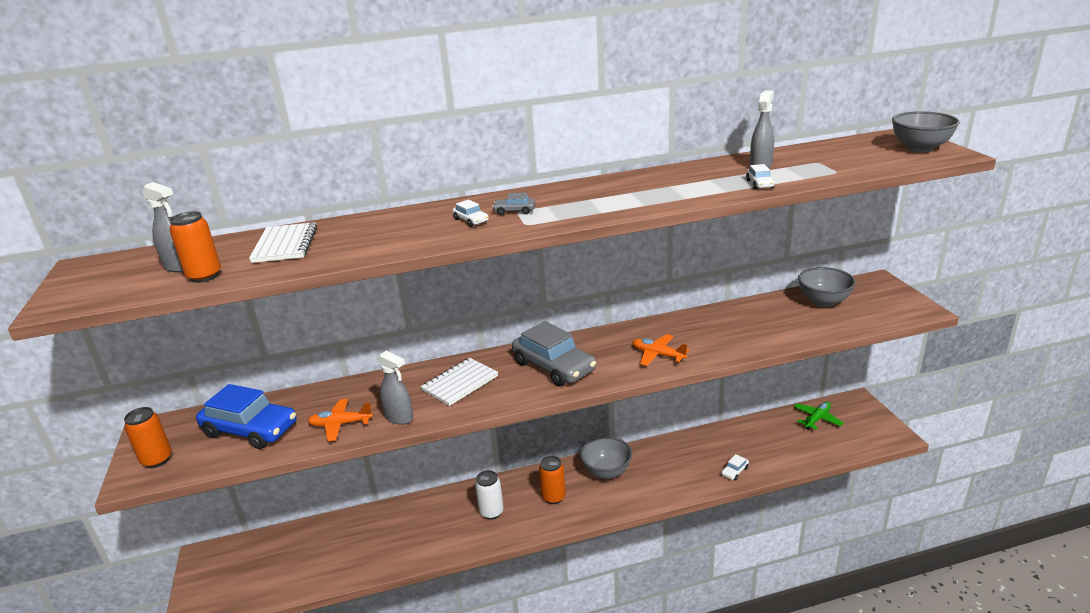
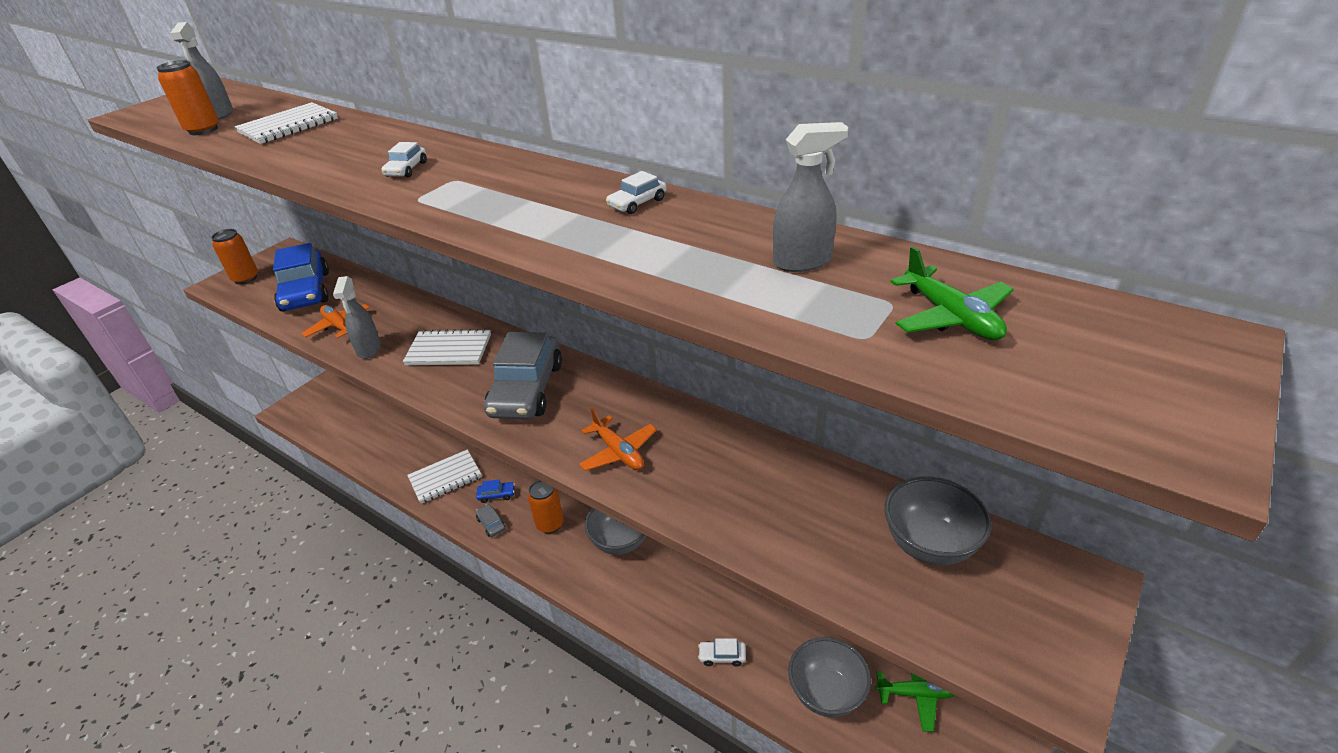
camera: 50 degrees right, 10 degrees up
(437, 533) = (445, 478): none -> white notebook
(491, 512) = (496, 495): white can -> blue car
(514, 211) = (452, 178): grey car -> grey car (491, 524)
(658, 355) = (618, 452): orange plane -> orange plane turned 150 degrees clockwise
(760, 184) = (717, 289): white car -> white car (637, 203)
(840, 157) = (951, 317): none -> green plane
(920, 148) = (1151, 387): grey bowl -> grey bowl (826, 693)

